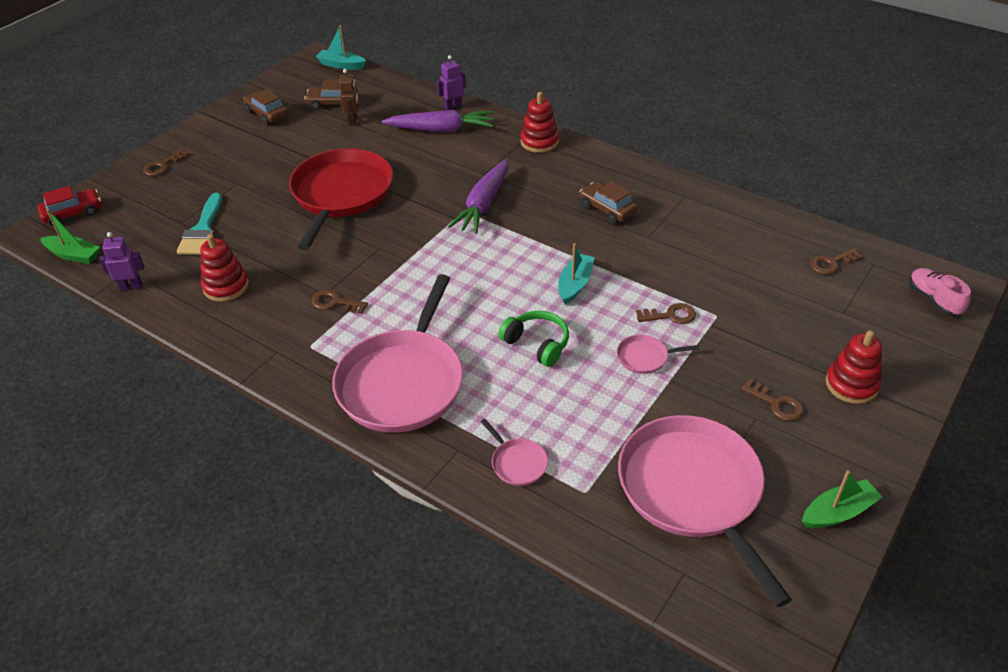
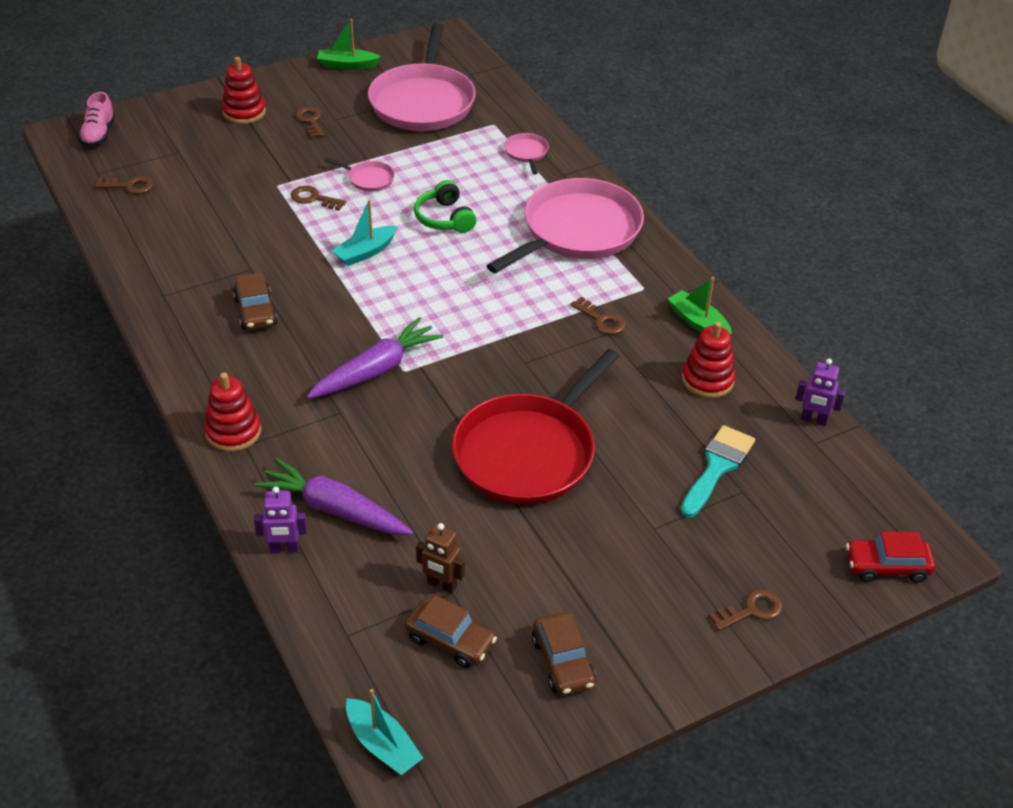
camera: 155 degrees left, 0 degrees up
(74, 255) = (883, 492): green boat -> green boat (698, 323)
(353, 120) = (441, 585): brown robot -> brown robot turned 90 degrees counterclockwise

